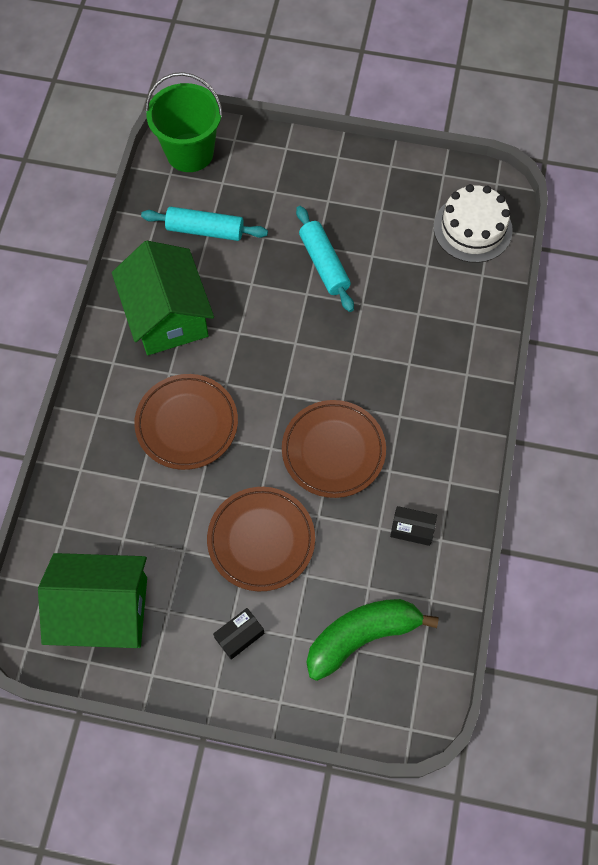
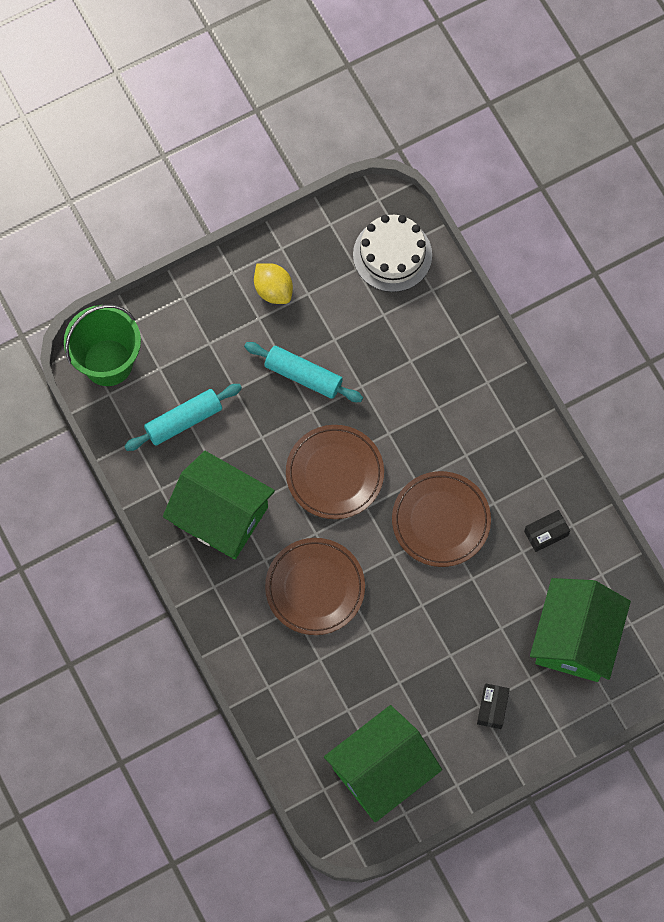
camera: 40 degrees left, 5 degrees up
(261, 540) = (447, 629): brown plate -> brown plate (334, 474)
(357, 189) = (273, 290): none -> yellow lemon
(362, 636) = (576, 638): green banana -> green house

